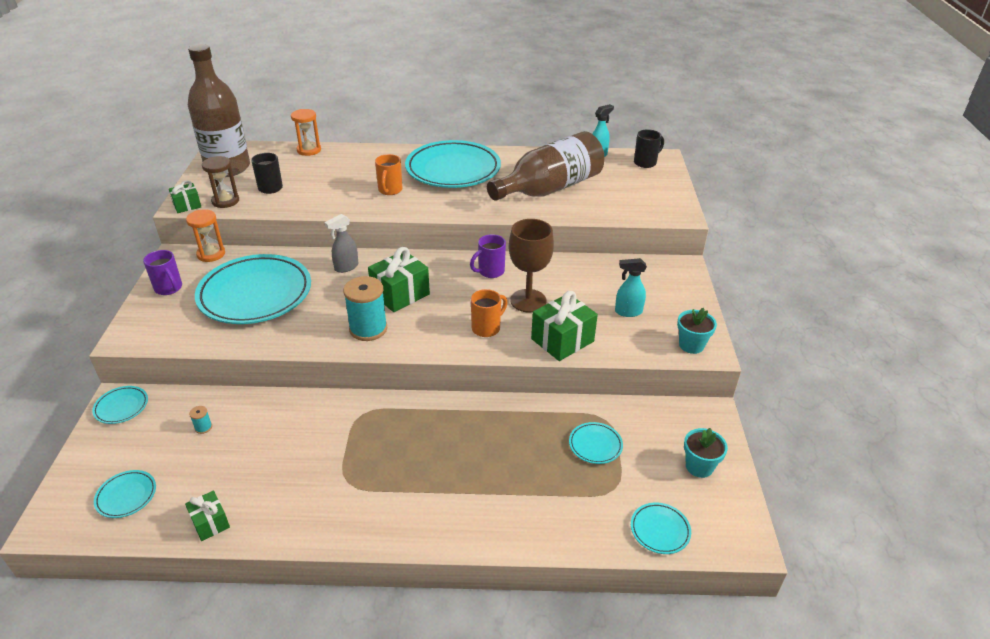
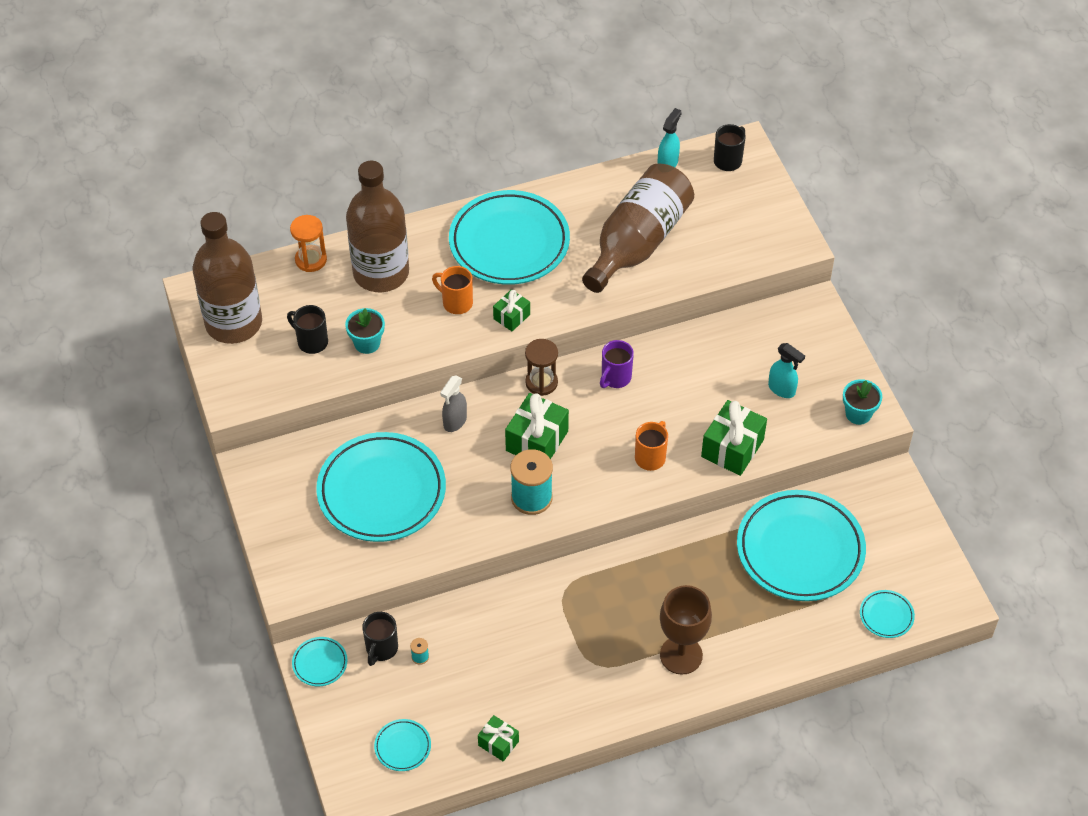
camera: 20 degrees left, 15 degrees up
(169, 288) = (280, 514): purple mug -> none
(178, 412) = (381, 649): none -> black mug
(187, 205) = (236, 402): green gift -> green gift (511, 317)
(211, 254) = (288, 451): orange hourglass -> none
(225, 201) = (276, 380): brown hourglass -> brown hourglass (541, 382)
(350, 165) = (381, 273): none -> brown bottle
(390, 190) = (456, 303): orange mug -> orange mug turned 135 degrees clockwise
(528, 301) = (675, 407): brown goblet -> brown goblet (681, 655)
(595, 445) = (800, 550): turquoise plate -> turquoise plate, size x2.41
(628, 312) = (782, 389): turquoise spray bottle -> turquoise spray bottle turned 120 degrees counterclockwise
(699, 466) = (900, 541): turquoise flower pot -> turquoise flower pot (367, 343)

